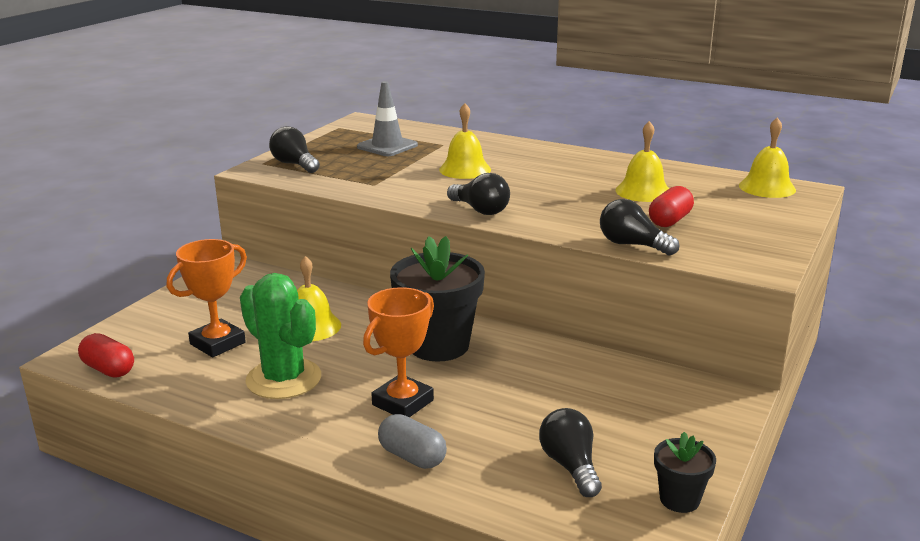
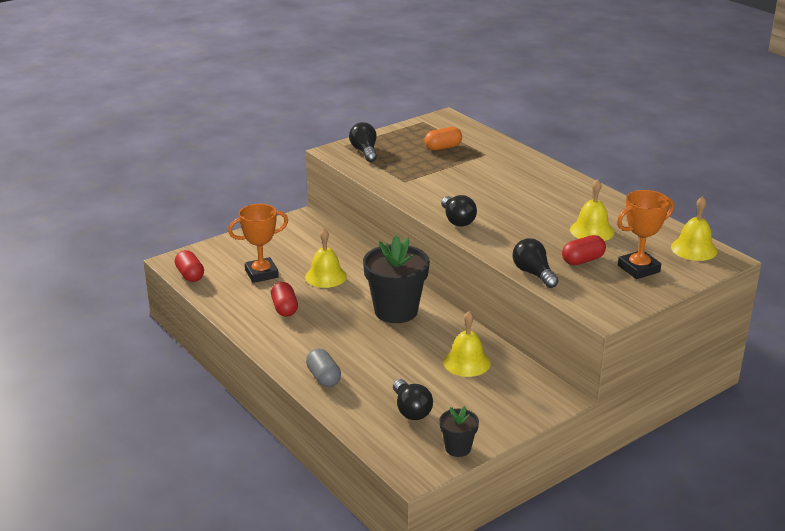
camera: 25 degrees right, 5 degrees up
(284, 379) = (284, 308): green cactus -> red capsule
(387, 146) = (443, 147): grey traffic cone -> orange capsule
(403, 403) = (343, 343): orange trophy -> orange trophy (638, 269)
(465, 169) = (479, 182): yellow bell -> yellow bell (466, 362)
(570, 466) = (411, 410): black light bulb -> black light bulb turned 150 degrees clockwise

